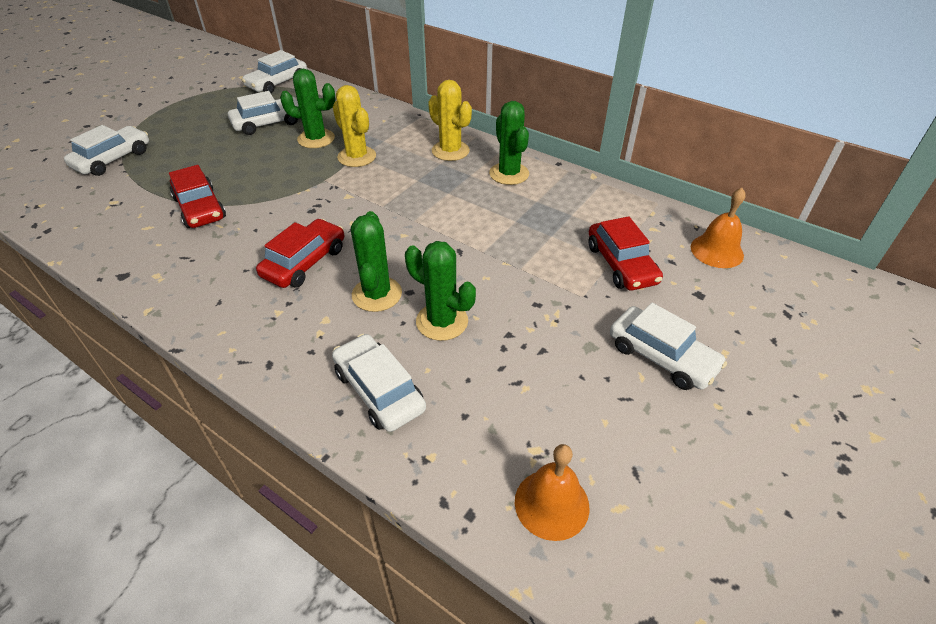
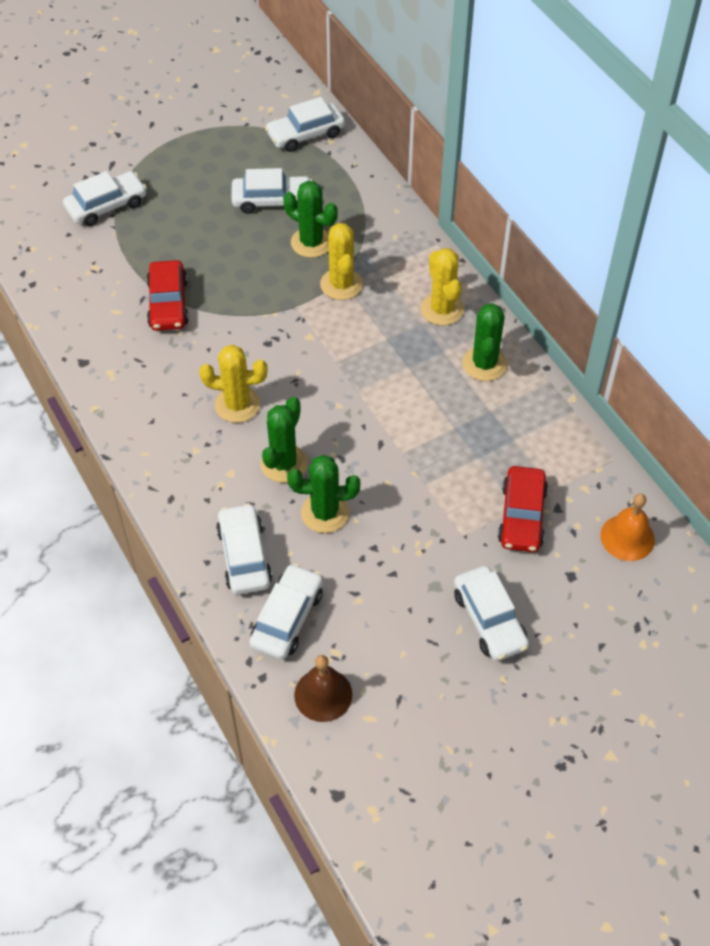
camera: 25 degrees right, 10 degrees up
(305, 262) = (237, 405): red car -> yellow cactus
(442, 321) = (325, 513): green cactus -> green cactus turned 60 degrees counterclockwise
(461, 435) = (287, 618): none -> white car
(551, 504) = (323, 694): orange bell -> brown bell

